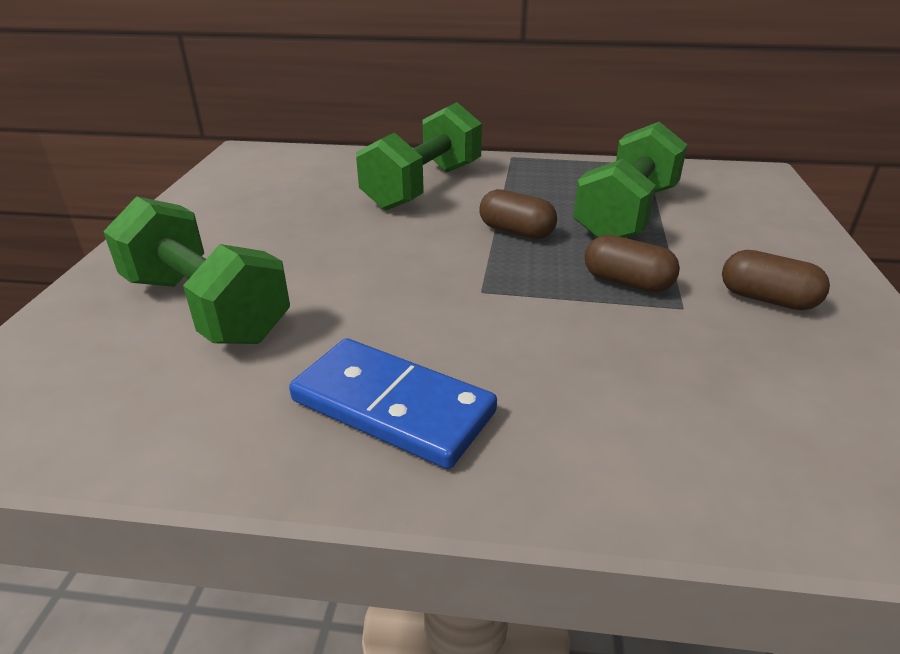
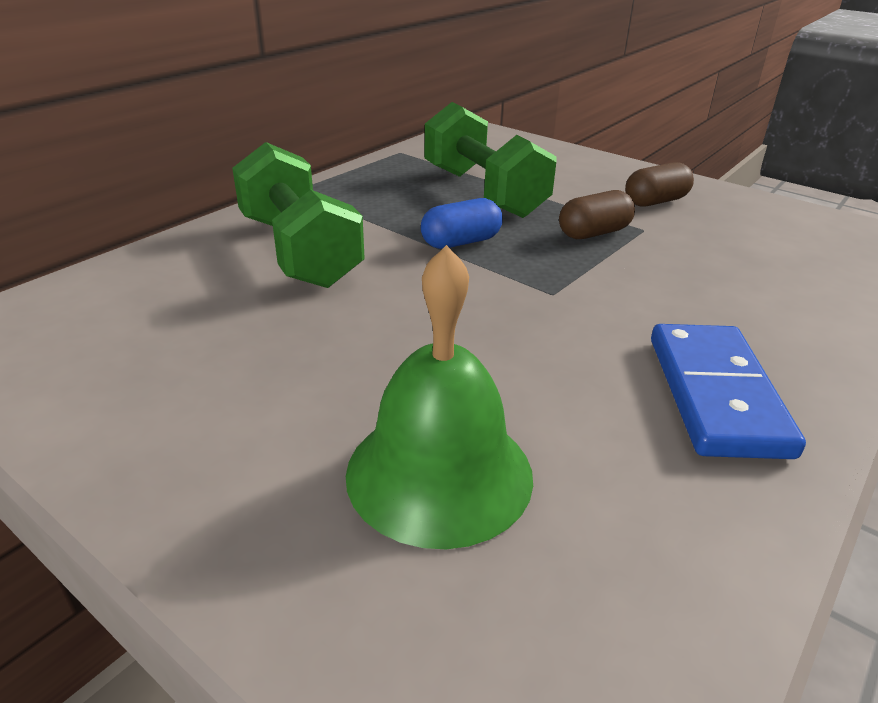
camera: 60 degrees left, 0 degrees up
(206, 308) = (439, 473): green dumbbell -> green bell
(392, 407) = (716, 394): blue domino -> blue domino turned 60 degrees counterclockwise
(516, 231) = (461, 242): brown capsule -> blue capsule

